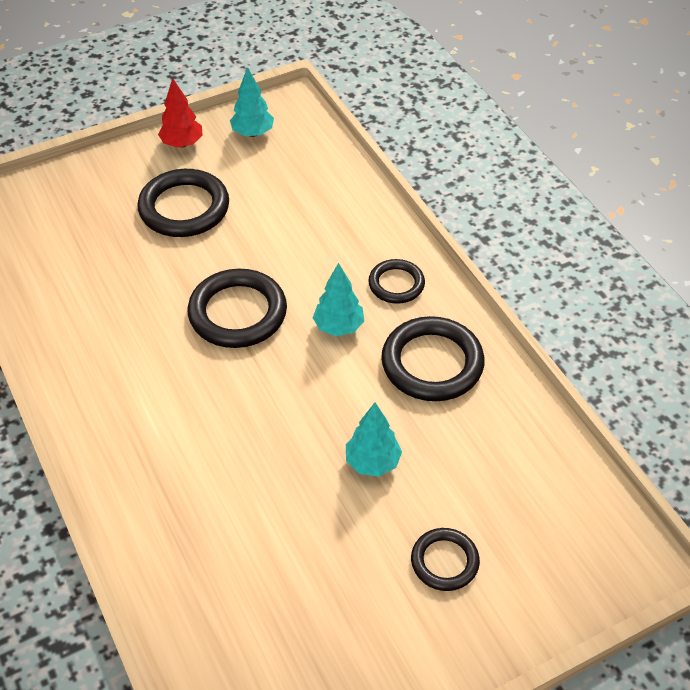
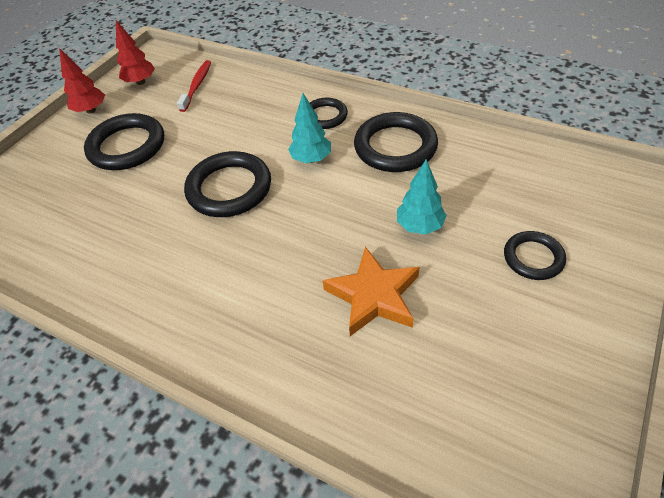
camera: 30 degrees left, 0 degrees up
(253, 133) = (140, 82): turquoise tree -> red tree
(269, 501) = (374, 296): none -> orange star
(302, 170) = (197, 85): none -> red toothbrush

